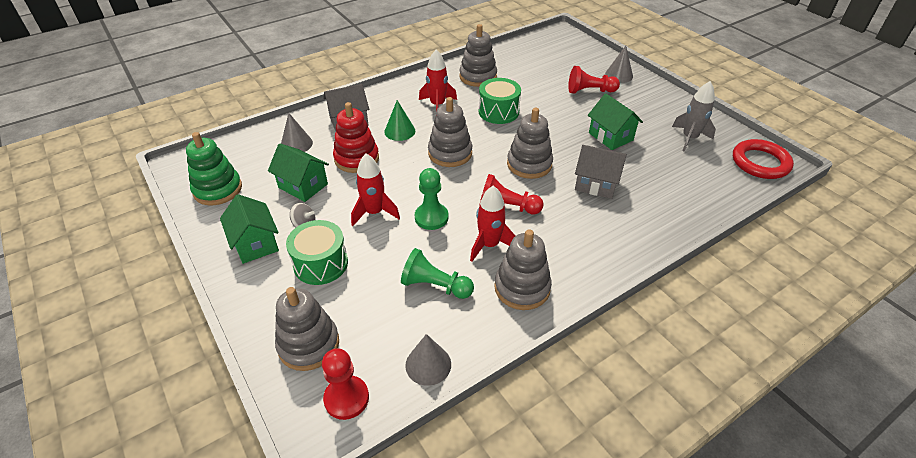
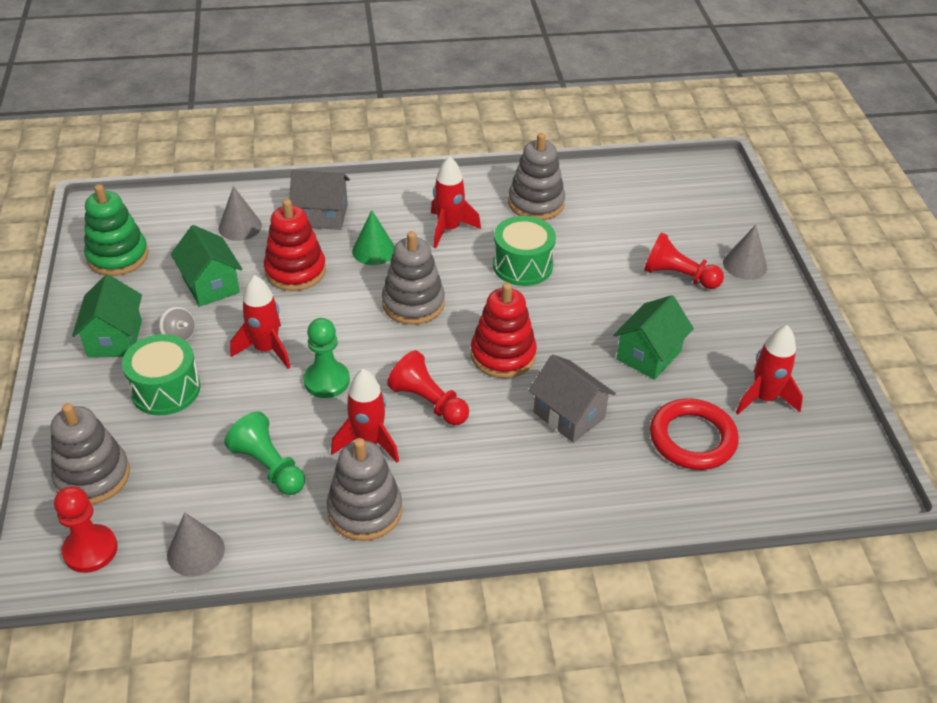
camera: 25 degrees right, 0 degrees up
(529, 164) = (503, 355): grey stacking toy -> red stacking toy
(610, 136) = (648, 355): green house -> green house turned 45 degrees clockwise
(689, 138) = (764, 398): grey rocket -> red rocket
(760, 162) = (839, 473): red ring -> red ring (692, 438)

